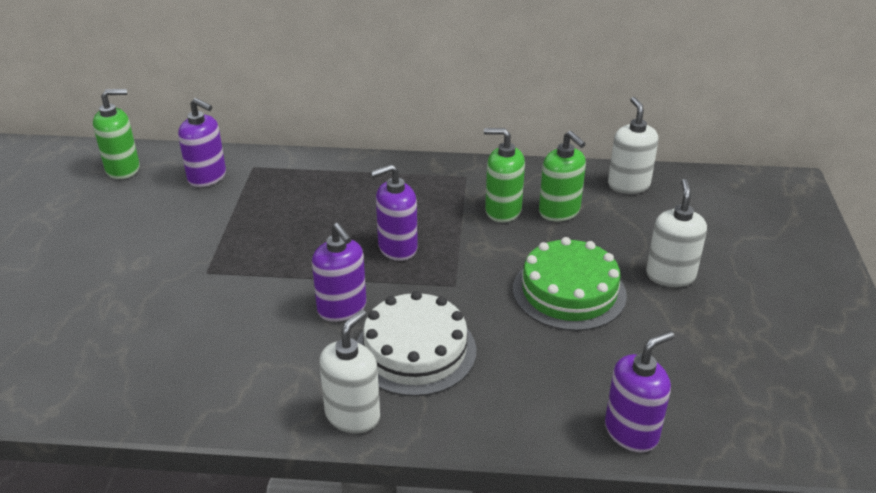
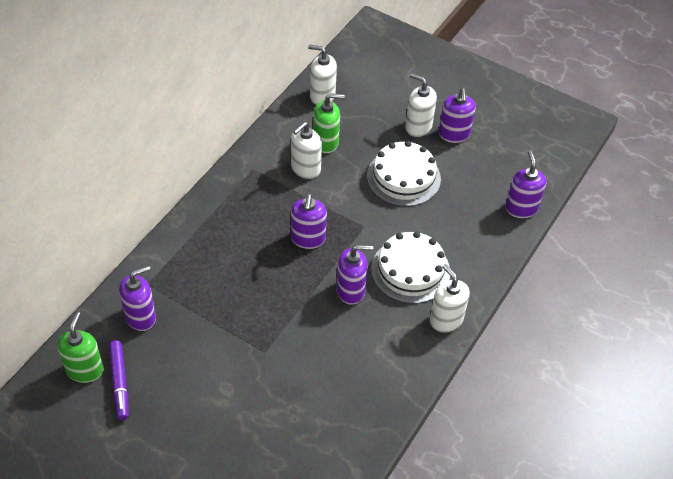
camera: 65 degrees left, 15 degrees up
(116, 193) = (120, 383): none -> purple marker
(502, 210) = (305, 169): green soap dispenser -> white soap dispenser
(569, 292) = (403, 177): green cake -> white cake
(695, 313) = (454, 134): none -> purple soap dispenser

